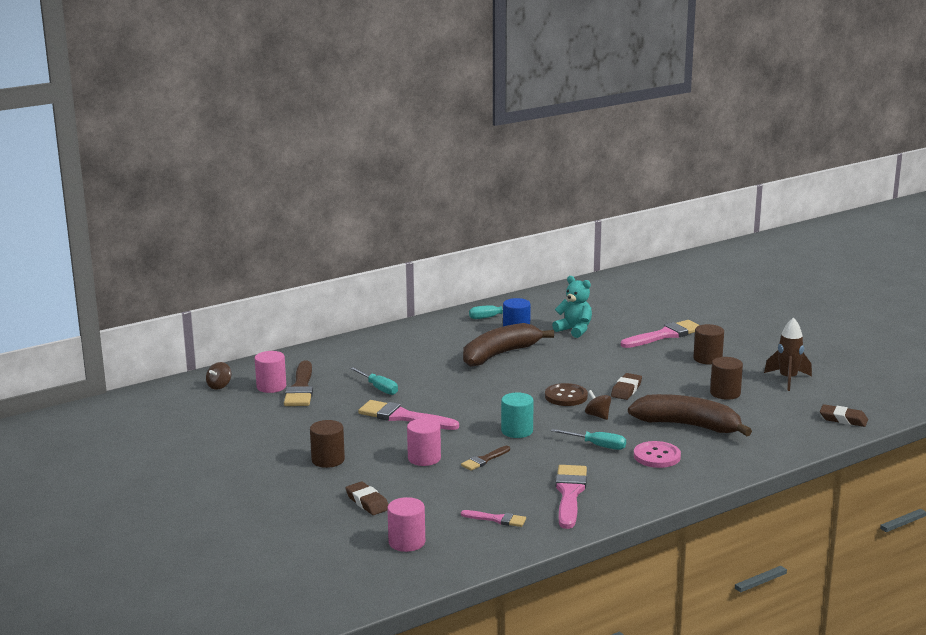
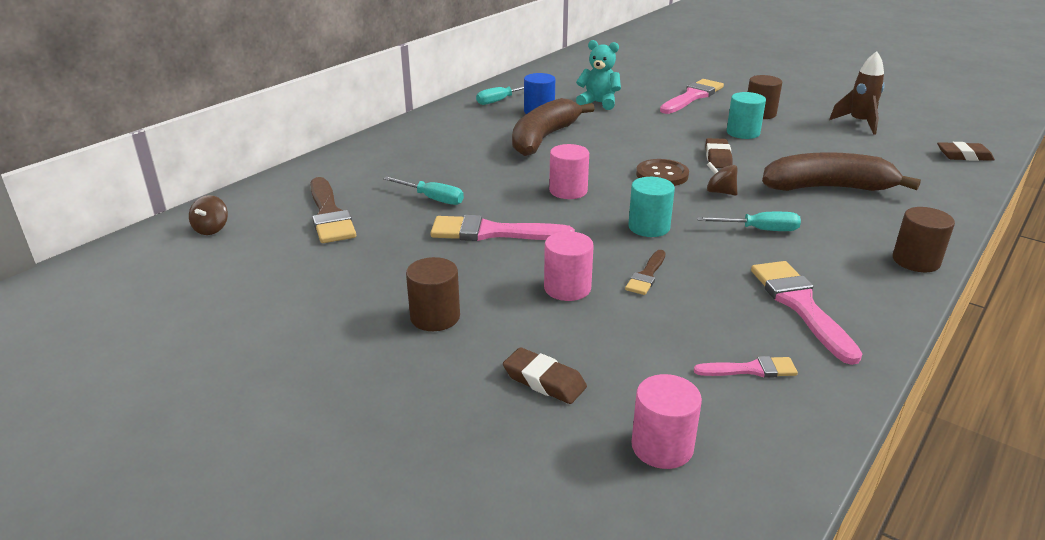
camera: 20 degrees left, 10 degrees up
(271, 387) = (287, 219): pink cylinder -> pink cylinder (568, 191)
(657, 456) = (839, 232): pink button -> none
(672, 373) = (743, 133): none -> turquoise cylinder
(725, 393) = (819, 146): brown cylinder -> brown cylinder (916, 261)

